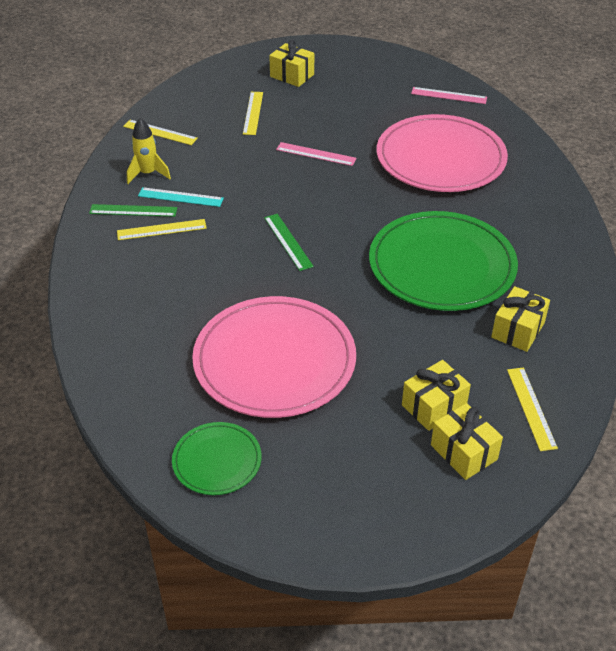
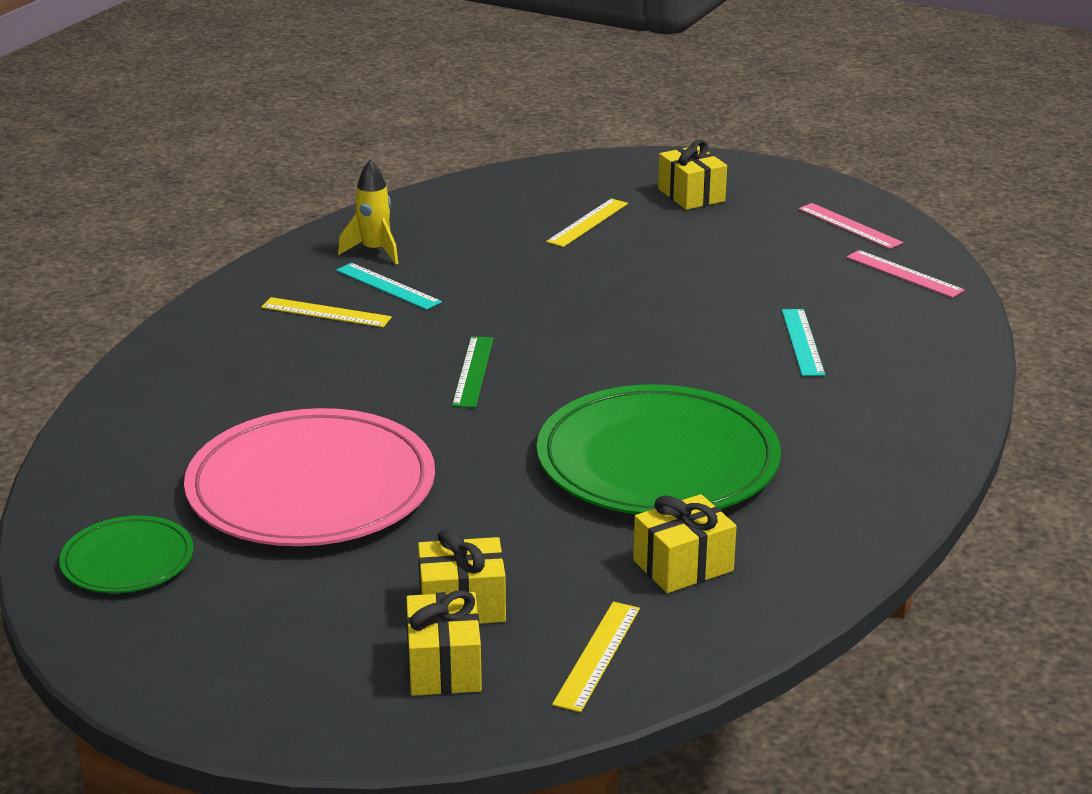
camera: 30 degrees right, 15 degrees down
(133, 210) = (313, 283): green ruler -> none
(160, 132) = (439, 212): yellow ruler -> none
(316, 154) = (623, 289): pink ruler -> pink ruler (849, 226)
(440, 158) = (802, 342): pink plate -> turquoise ruler

